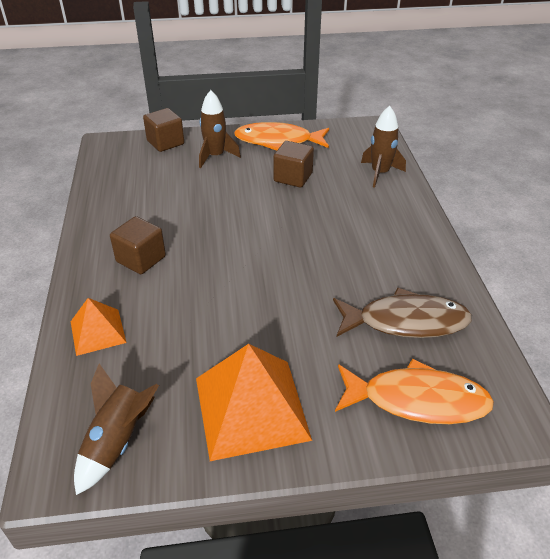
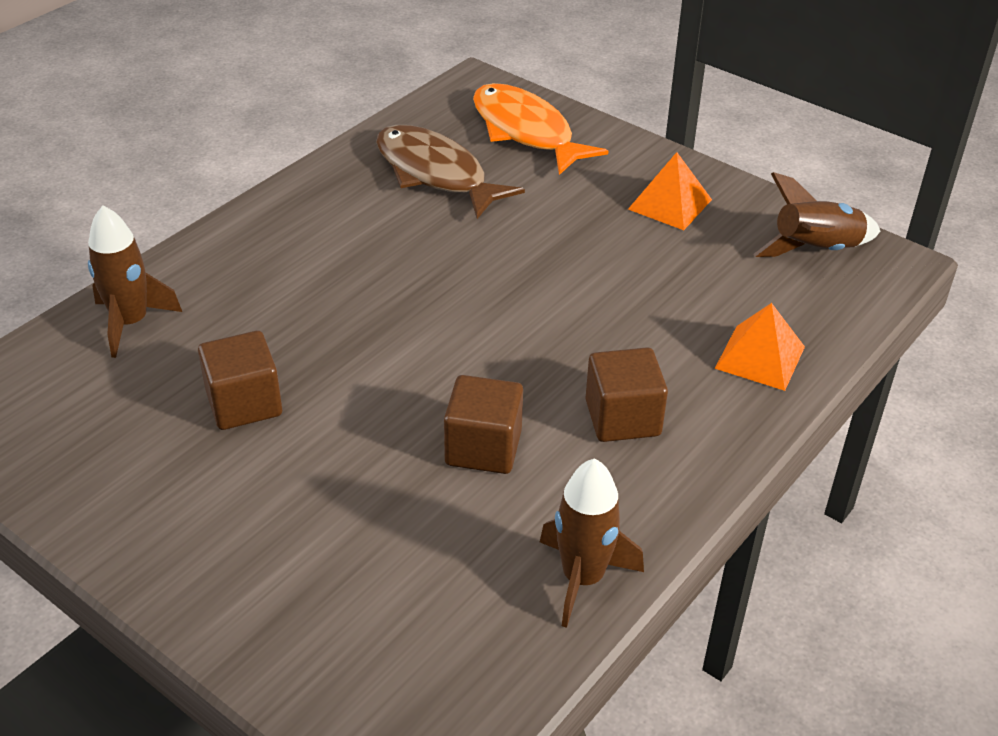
camera: 135 degrees left, 0 degrees up
(165, 142) = (308, 660): brown cube -> brown cube (483, 448)
(215, 156) = (279, 542): brown rocket -> brown rocket (582, 578)
(251, 408) = (670, 204): orange pyramid -> orange pyramid, size x0.55
(278, 141) = (134, 496): orange fish -> none

